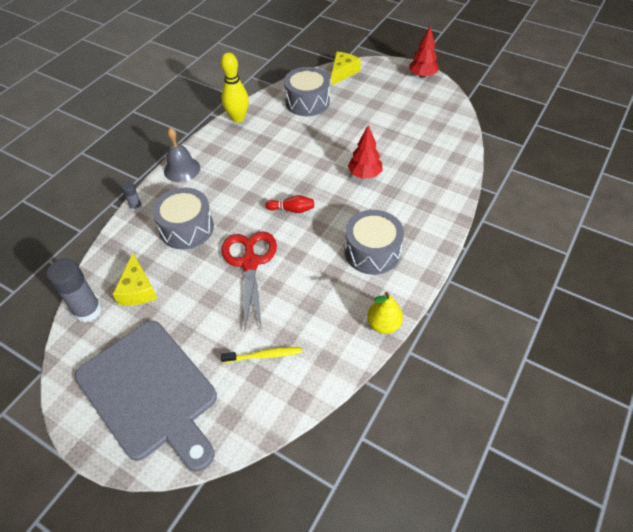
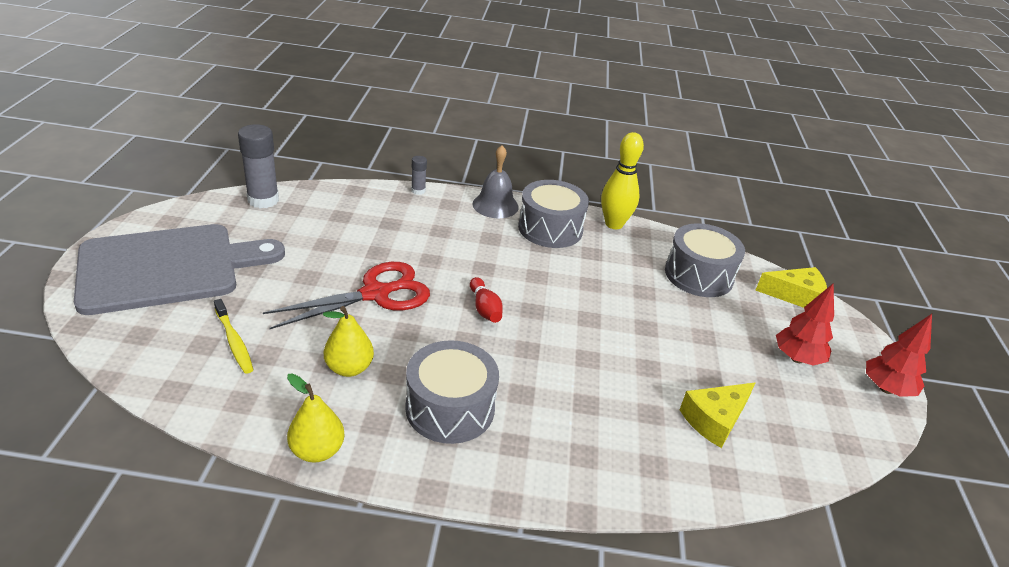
camera: 60 degrees right, 15 degrees down
(138, 289) = (302, 223): yellow cheese -> yellow cheese (714, 420)
(150, 391) = (167, 267): grey cutting board -> grey cutting board turned 135 degrees counterclockwise
(187, 228) = (406, 232): grey drum -> grey drum (550, 228)
(318, 294) = (349, 368): none -> yellow pear
(364, 175) = (599, 366): red tree -> red tree (797, 358)

